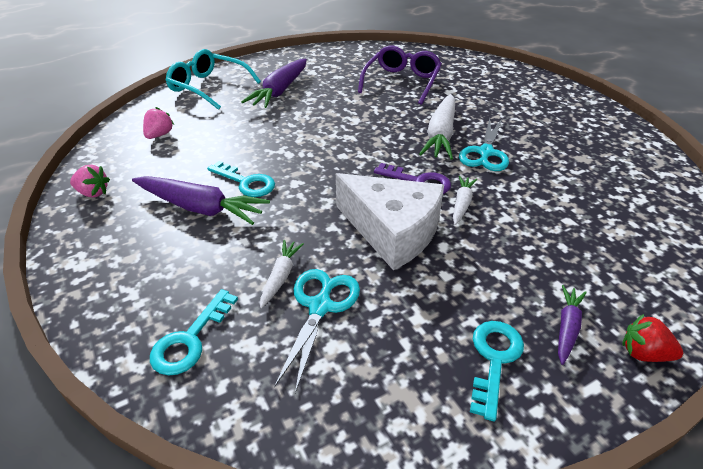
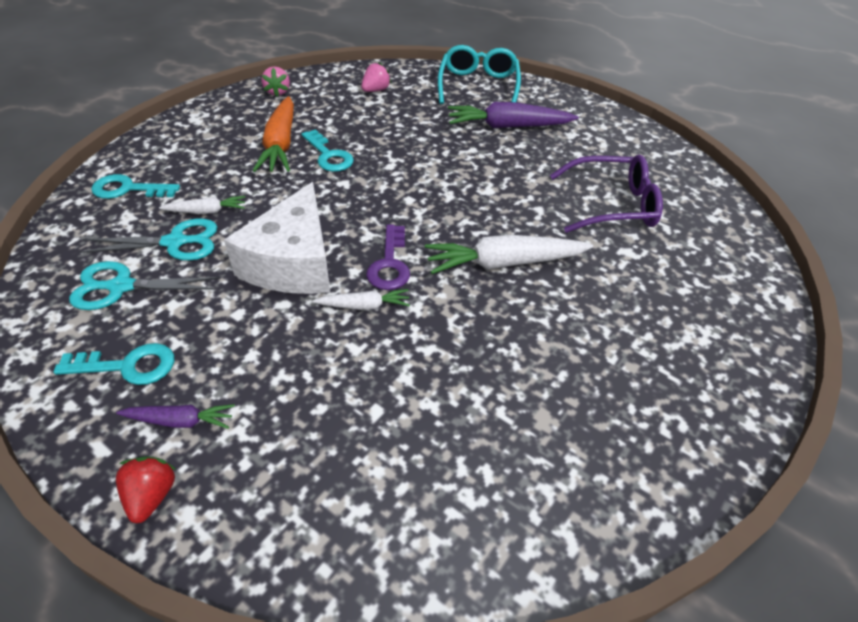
camera: 65 degrees right, 5 degrees up
(159, 135) = (375, 90): pink strawberry -> pink strawberry turned 45 degrees counterclockwise
(200, 208) = (280, 144): purple carrot -> orange carrot
(246, 182) = (328, 155): turquoise key -> turquoise key turned 45 degrees counterclockwise
(485, 153) = (488, 310): turquoise scissors -> turquoise scissors (121, 287)

